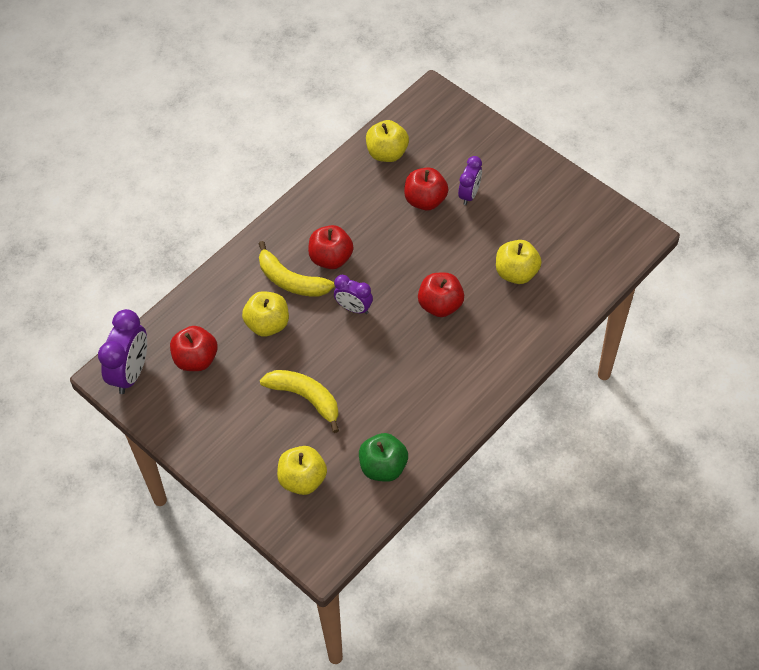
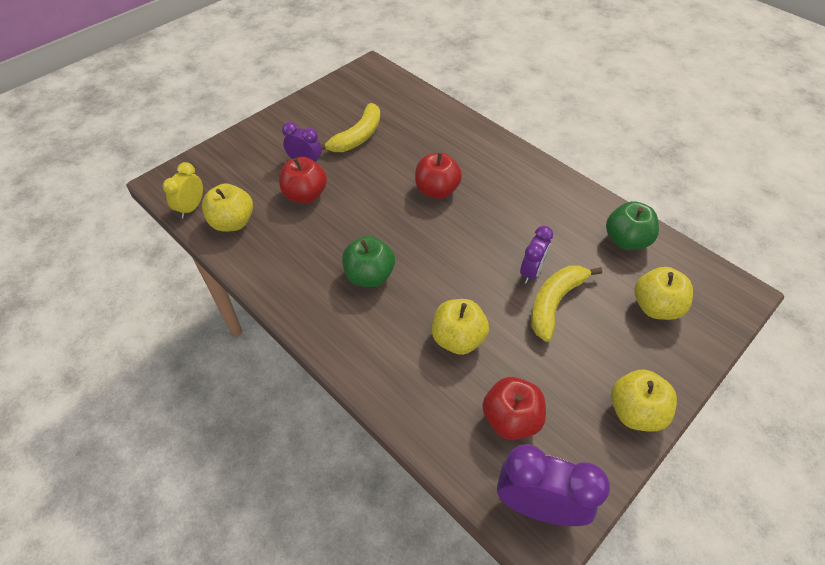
camera: 90 degrees left, 5 degrees down
(291, 281) = (397, 314): yellow banana -> yellow banana (357, 137)
(331, 258) = (369, 276): red apple -> green apple
(353, 308) = (437, 257): purple clock -> purple clock (531, 272)
(402, 121) = (191, 208): none -> yellow clock
(516, 273) = (403, 138): yellow apple -> yellow apple (635, 412)

